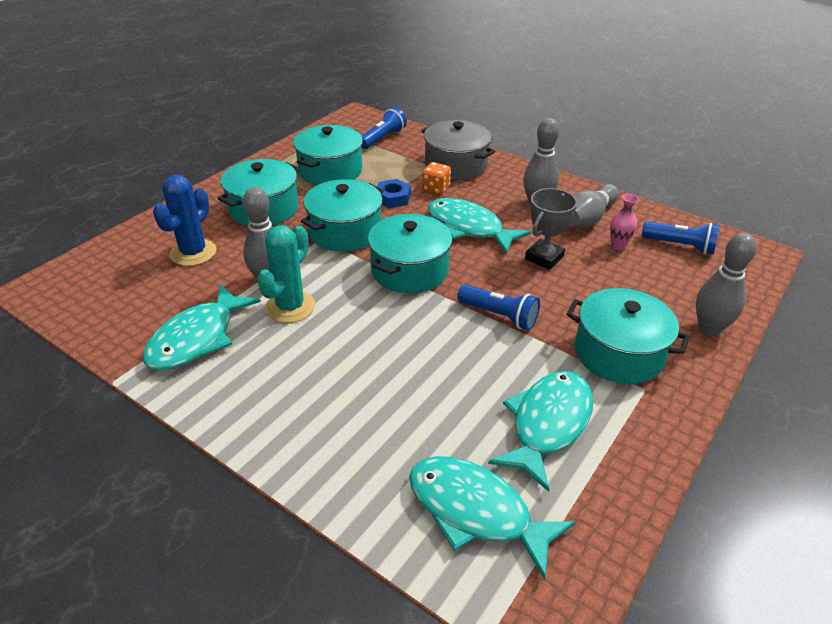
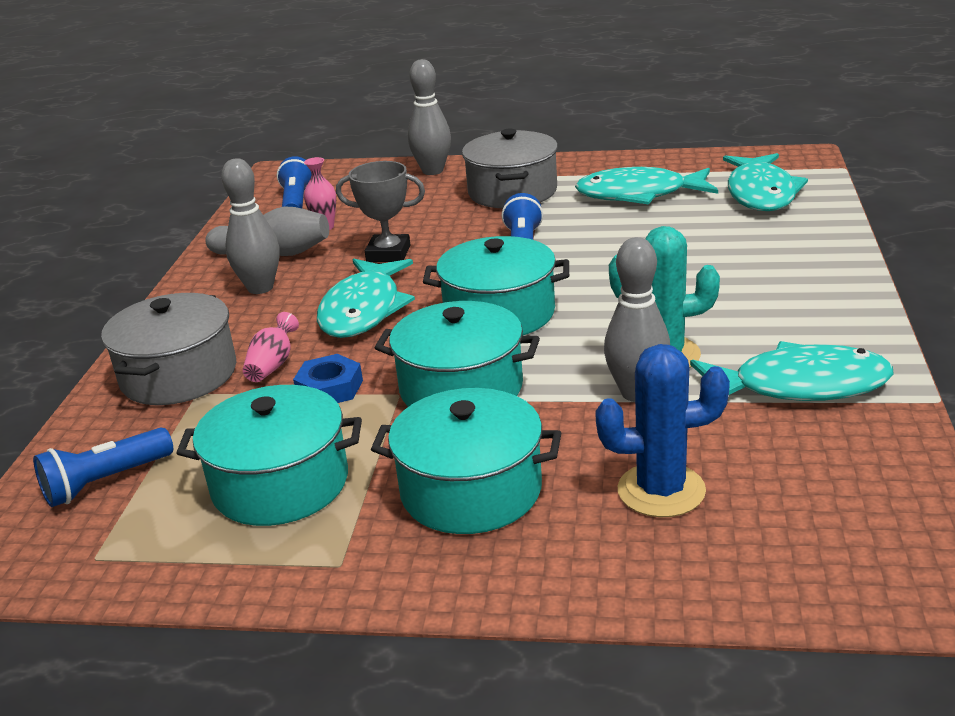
camera: 115 degrees left, 10 degrees down
(382, 138) = (105, 482): blue flashlight -> blue flashlight turned 45 degrees counterclockwise
(436, 189) = (272, 365): orange dice -> pink vase
(618, 353) = (512, 192): turquoise pot -> grey pot

